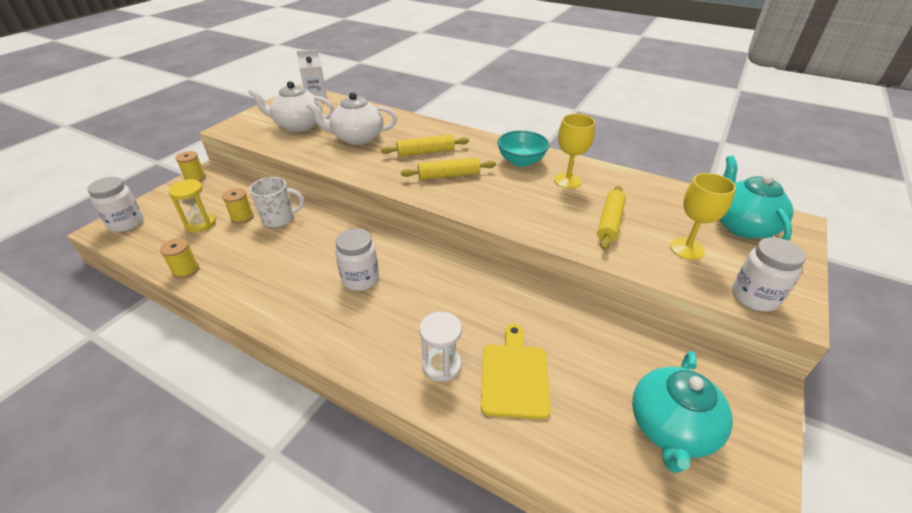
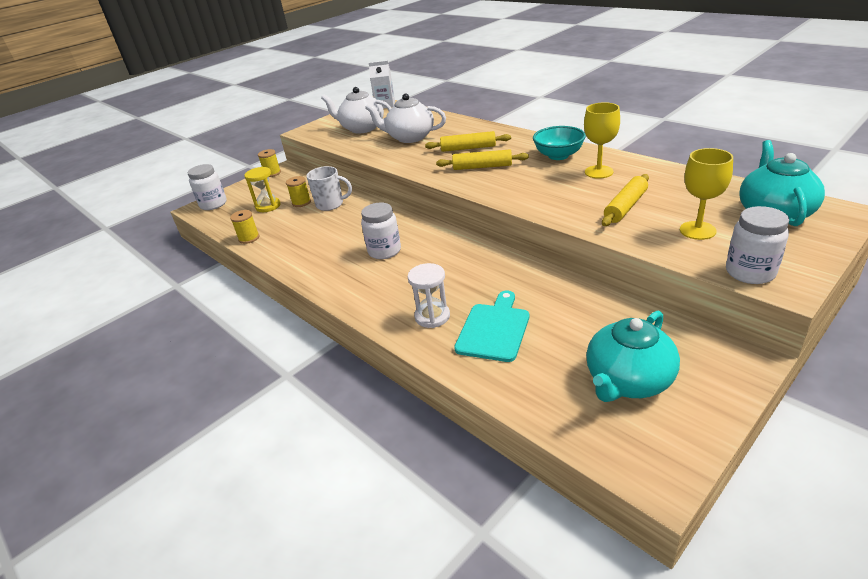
camera: 20 degrees right, 5 degrees down
(514, 376) = (494, 329): yellow cutting board -> turquoise cutting board

